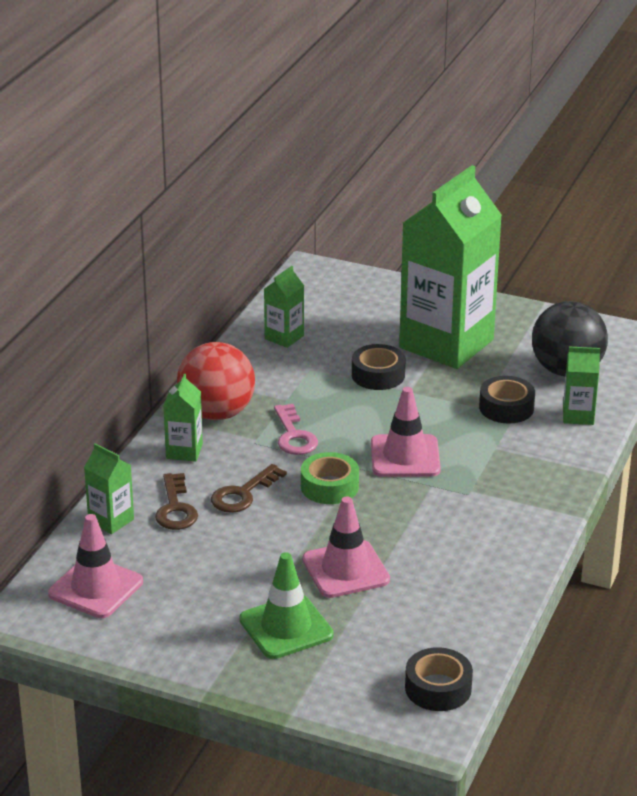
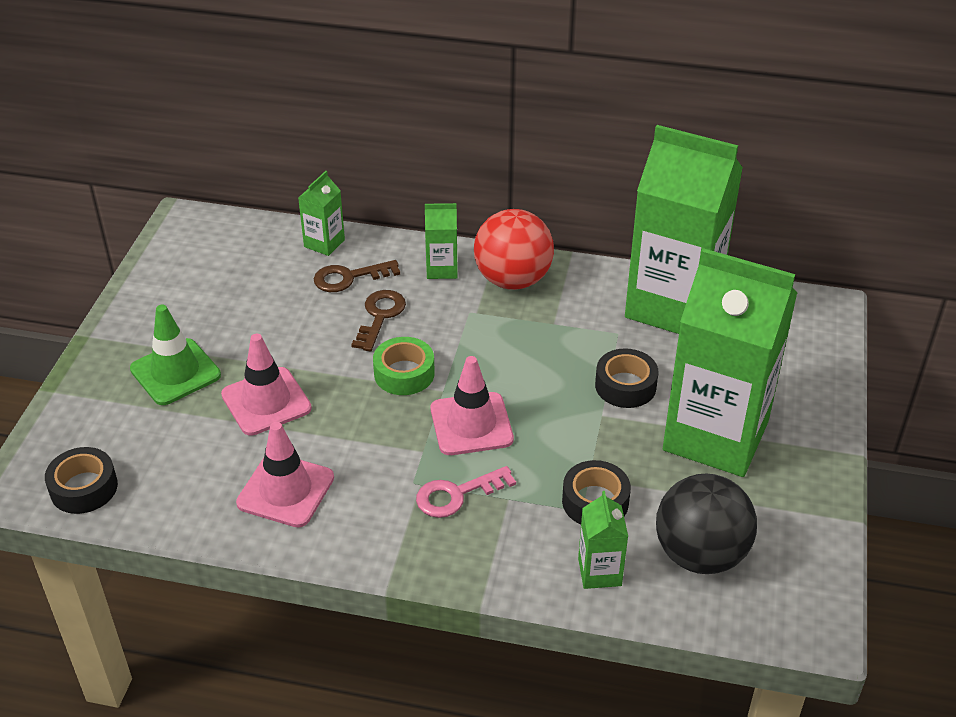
camera: 80 degrees right, 10 degrees up
(96, 588) = (226, 251): pink traffic cone -> pink traffic cone (285, 490)
(243, 494) = (380, 316): brown key -> brown key turned 75 degrees clockwise
(284, 337) = (673, 306): green carton -> green carton, size x2.42
(294, 436) = (488, 337): pink key -> pink key (457, 495)

